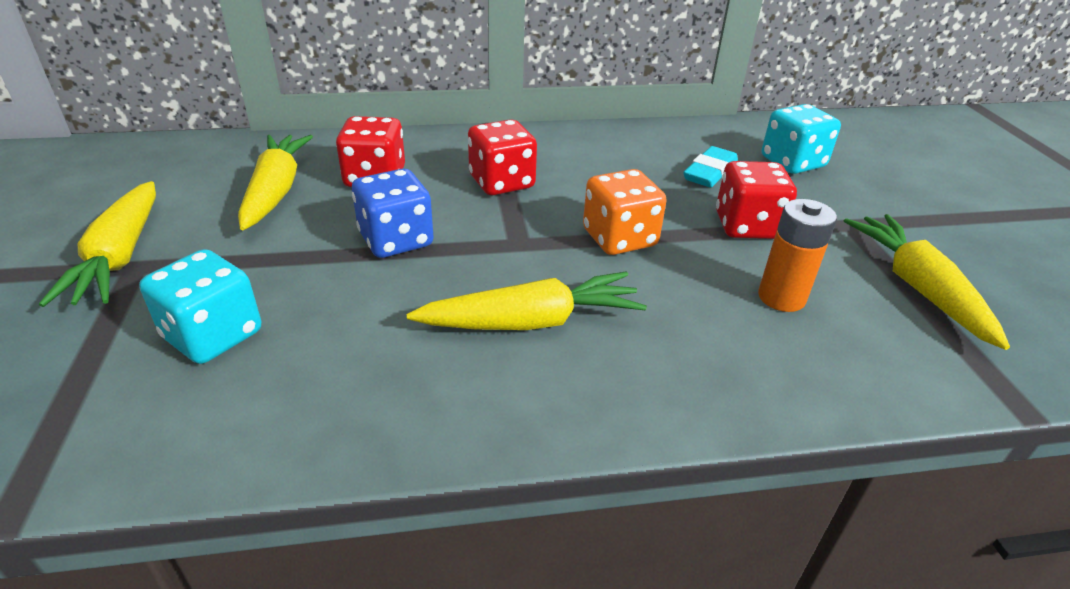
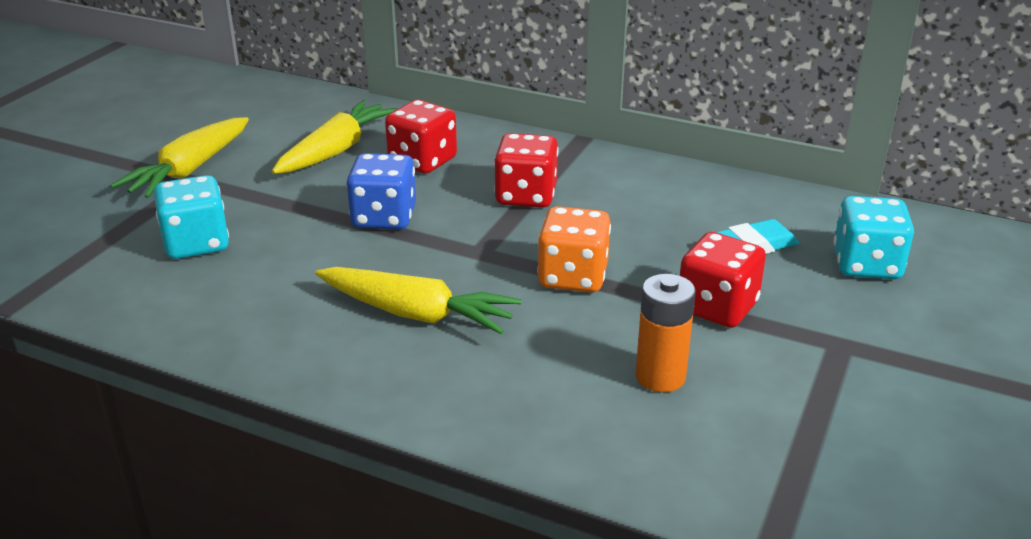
camera: 35 degrees right, 5 degrees down
(917, 287) = (822, 422): yellow carrot -> none

